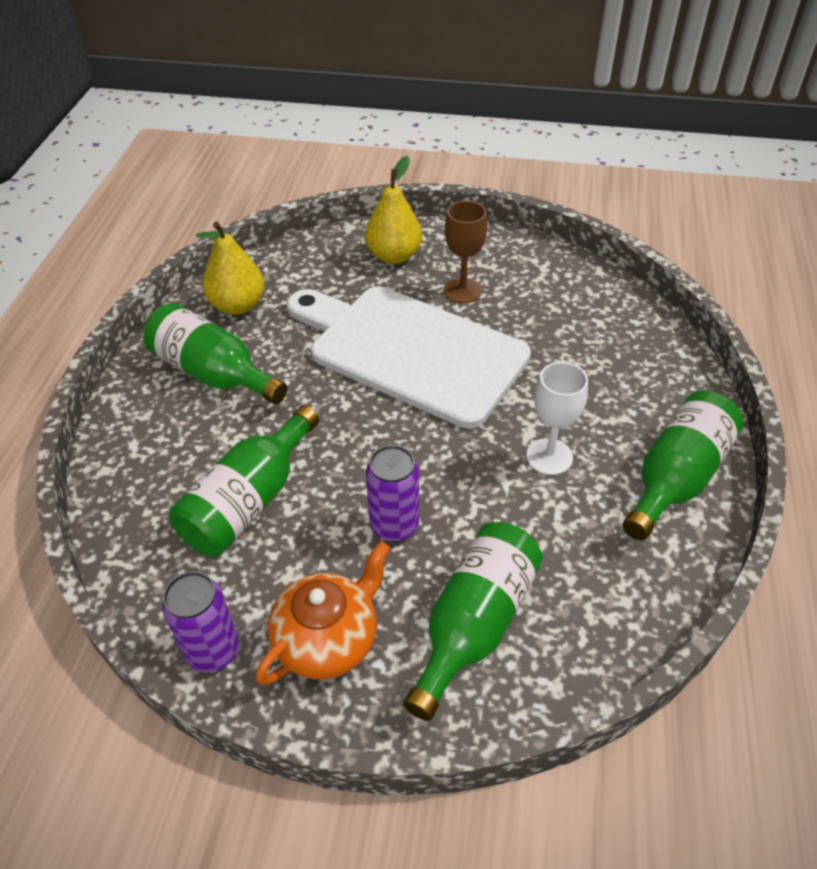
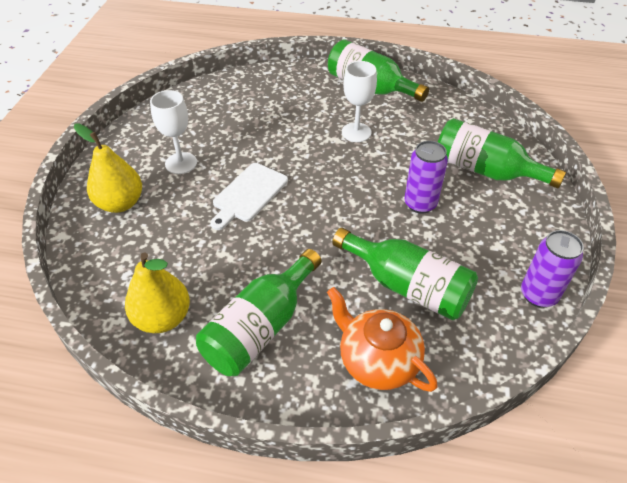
camera: 90 degrees left, 0 degrees up
(328, 639) = (513, 235): orange teapot -> orange teapot (377, 361)
(410, 351) = (248, 194): white cutting board -> white cutting board, size x0.46
(462, 291) = (181, 163): brown goblet -> white goblet

